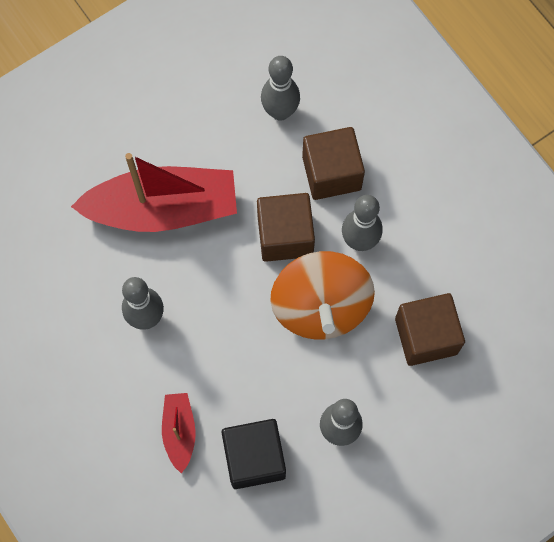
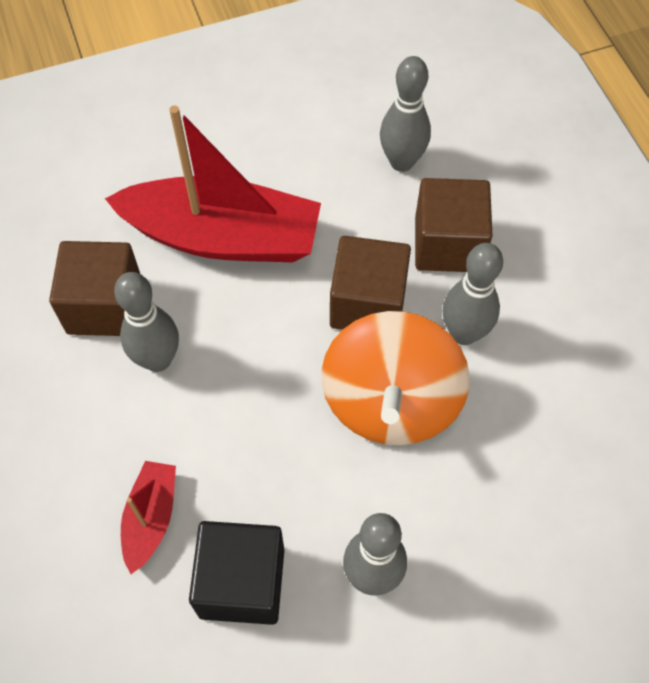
camera: 15 degrees right, 10 degrees down
(426, 336) = (526, 477): brown cube -> brown cube (105, 306)

